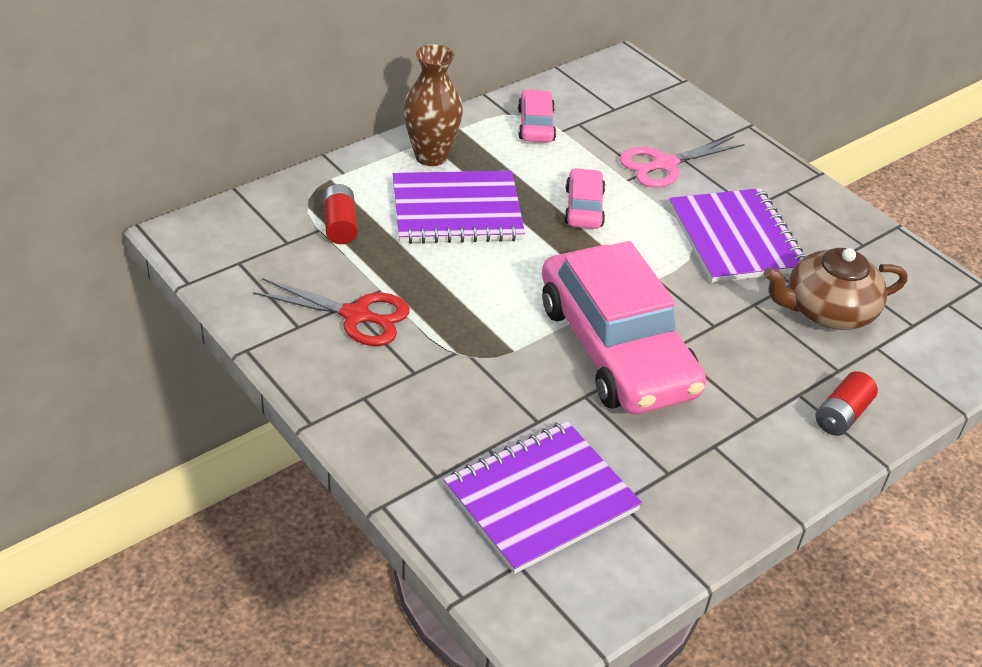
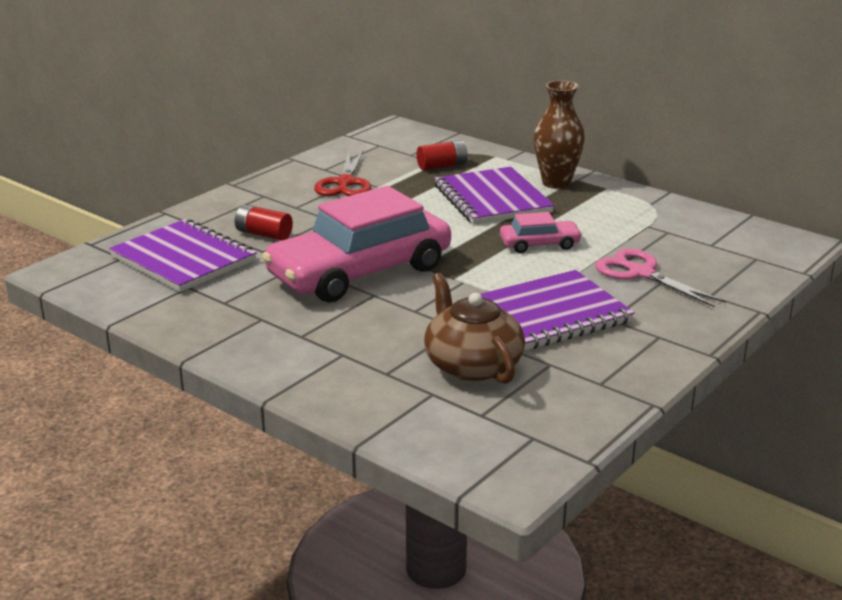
camera: 80 degrees right, 15 degrees down
(536, 125) = (644, 215): pink car -> none
(842, 415) = (323, 376): red battery -> red battery (263, 234)

